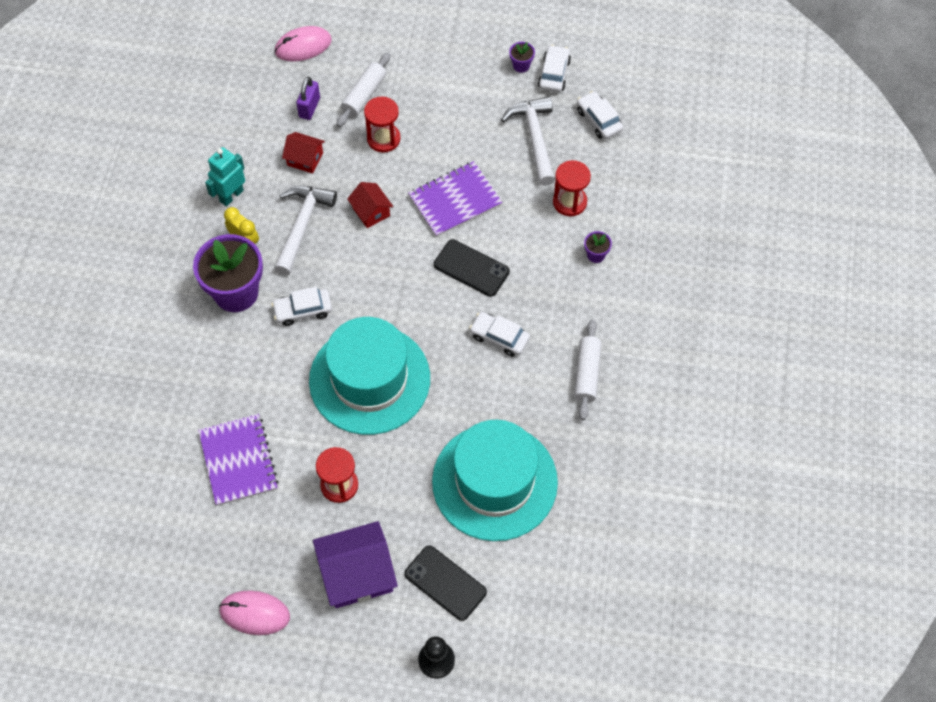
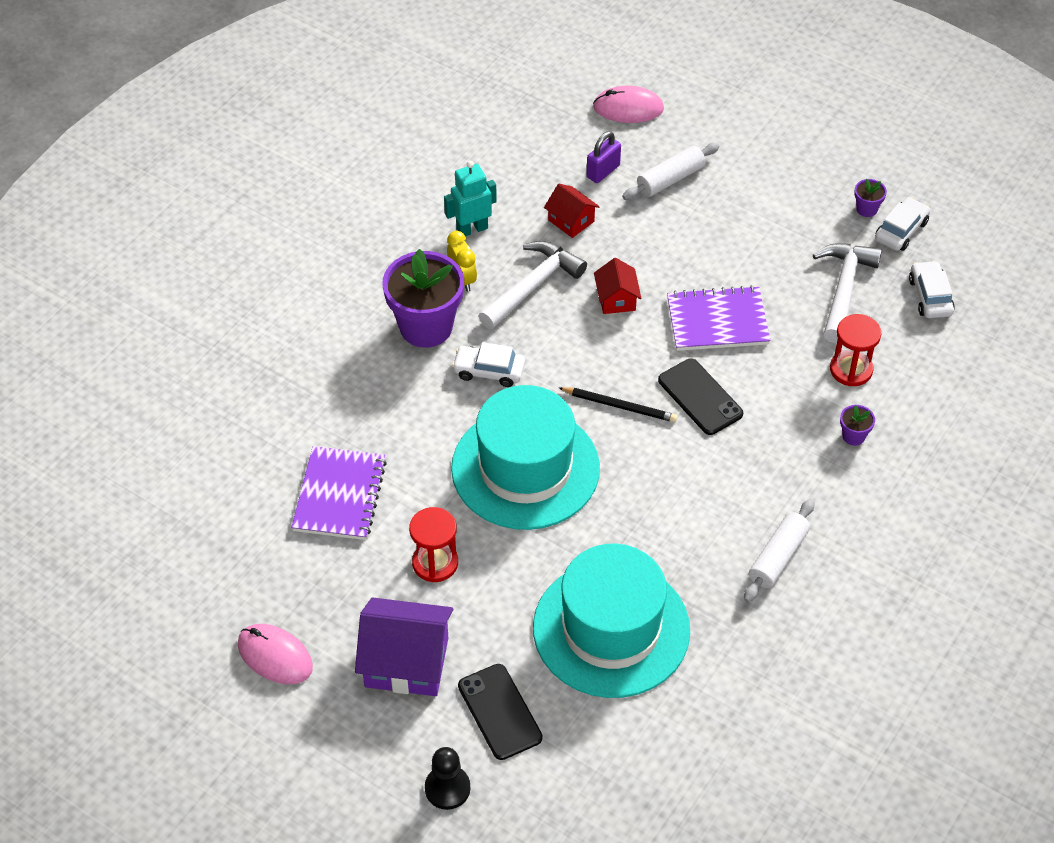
camera: 25 degrees right, 10 degrees down
(383, 139) = (669, 230): red hourglass -> none
(415, 299) = (620, 406): none -> black pencil
(499, 337) = (695, 481): white car -> none

